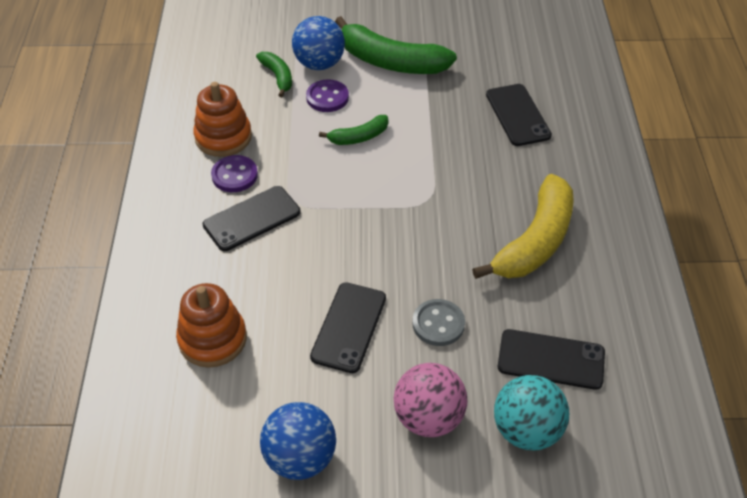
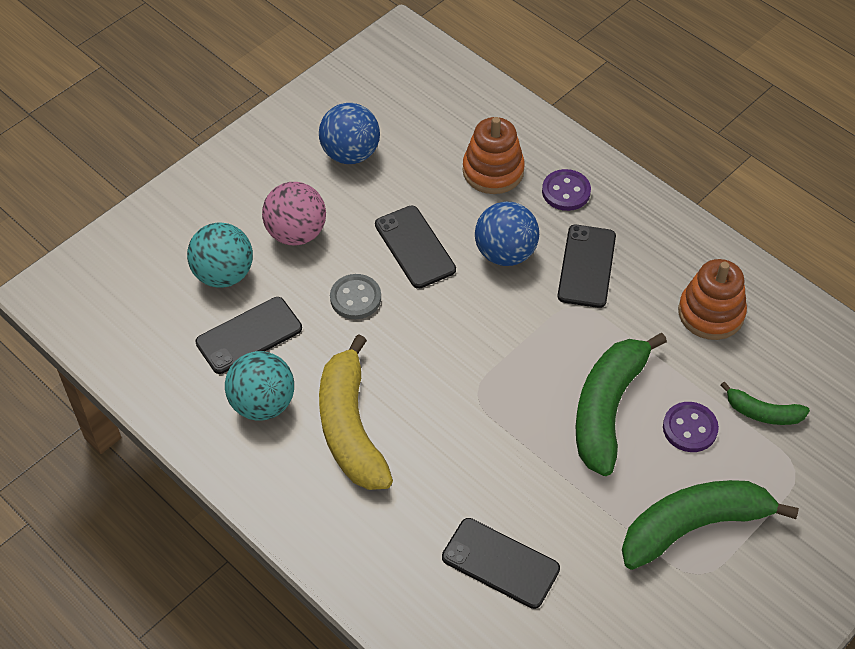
camera: 135 degrees right, 5 degrees up
(234, 175) = (651, 288): purple button -> purple button (566, 191)
(319, 64) = (751, 462): blue ball -> blue ball (505, 253)
(359, 137) = (607, 409): green banana -> green banana, size x1.97
(585, 301) = (263, 403): none -> turquoise ball

